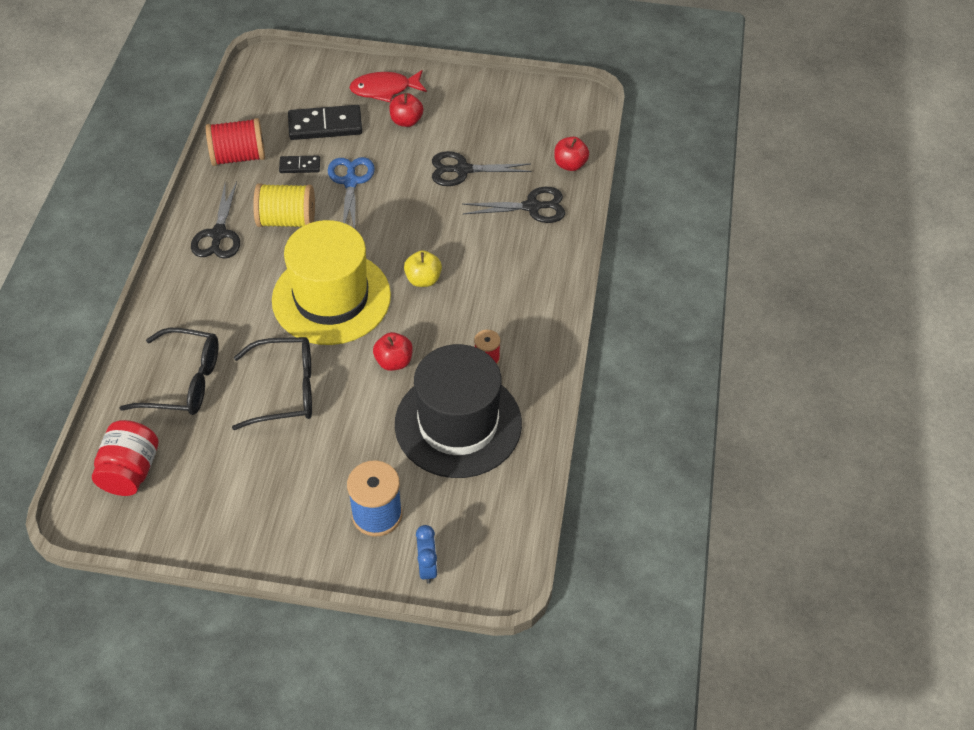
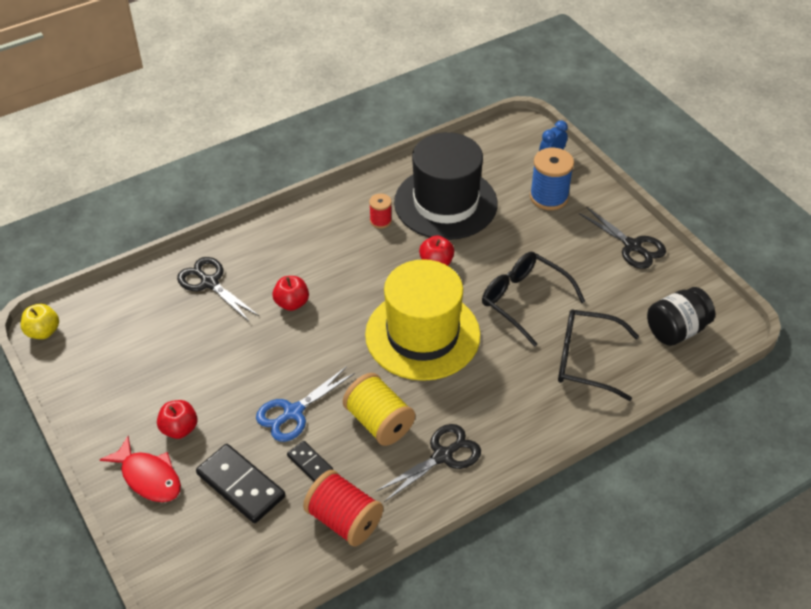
camera: 130 degrees left, 5 degrees down
(130, 471) = (676, 330): red jar -> black jar
(183, 381) = (586, 360): black glasses -> black glasses turned 45 degrees counterclockwise
(423, 279) = (348, 296): yellow apple -> yellow apple (43, 332)
(462, 170) = (207, 349): black scissors -> black scissors (632, 246)
(570, 164) = (138, 289): red apple -> red apple (292, 303)

